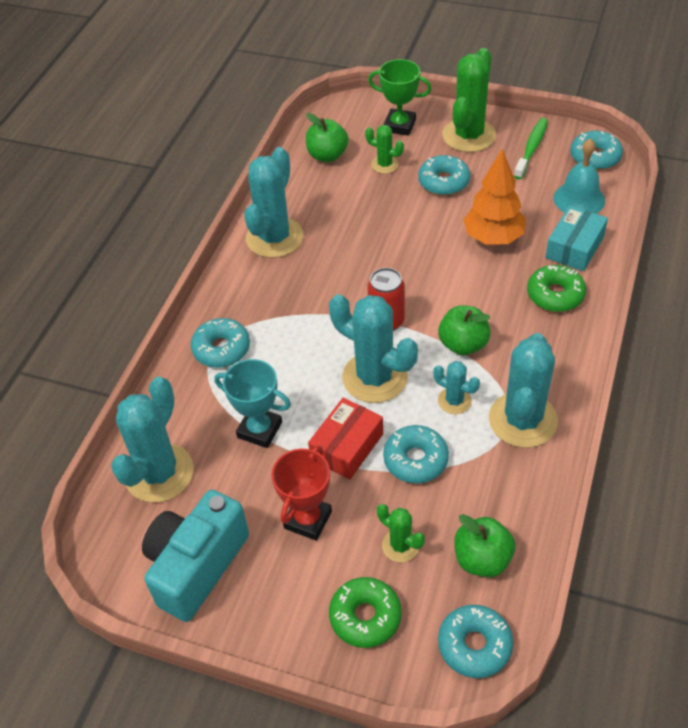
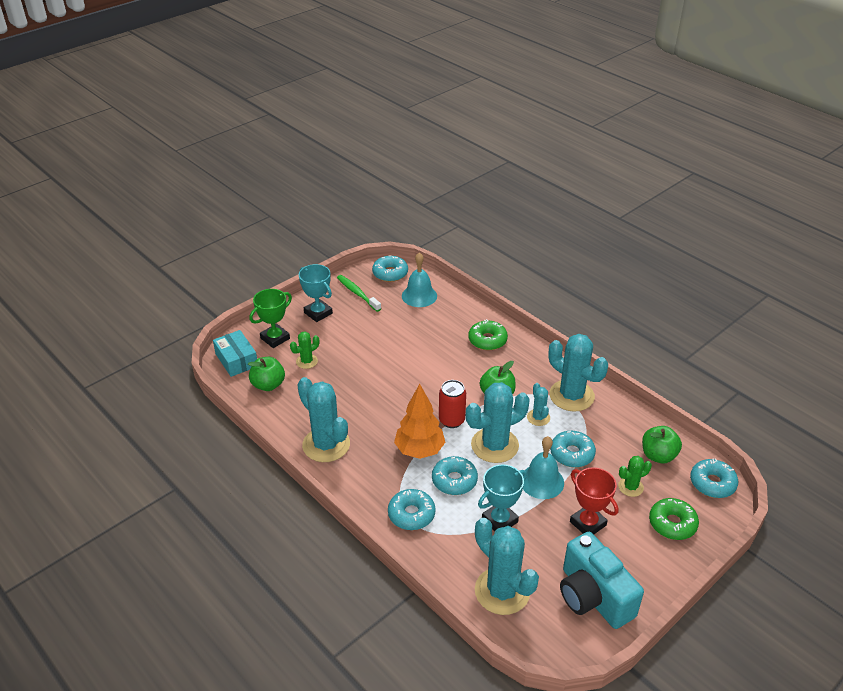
camera: 65 degrees left, 10 degrees down
(347, 446) = (541, 481): red box -> turquoise bell
(443, 182) = (350, 342): turquoise donut -> turquoise donut (454, 480)
(454, 401) = (538, 417): turquoise cactus -> turquoise cactus turned 75 degrees counterclockwise
(468, 135) = (318, 313): green cactus -> turquoise trophy
(493, 238) = (420, 343): orange tree -> orange tree (419, 450)
(574, 247) = (456, 315): turquoise box -> turquoise box (236, 360)

